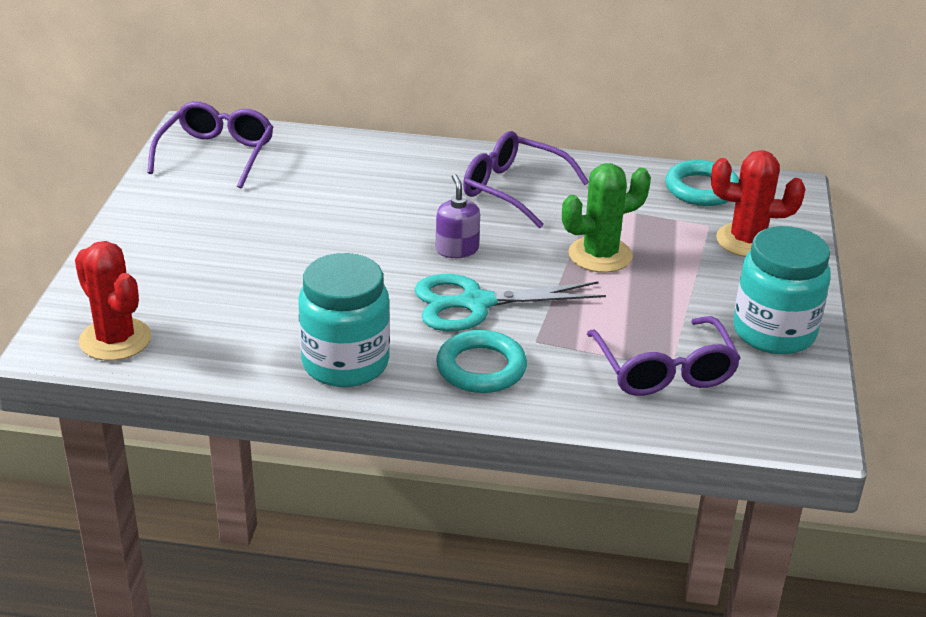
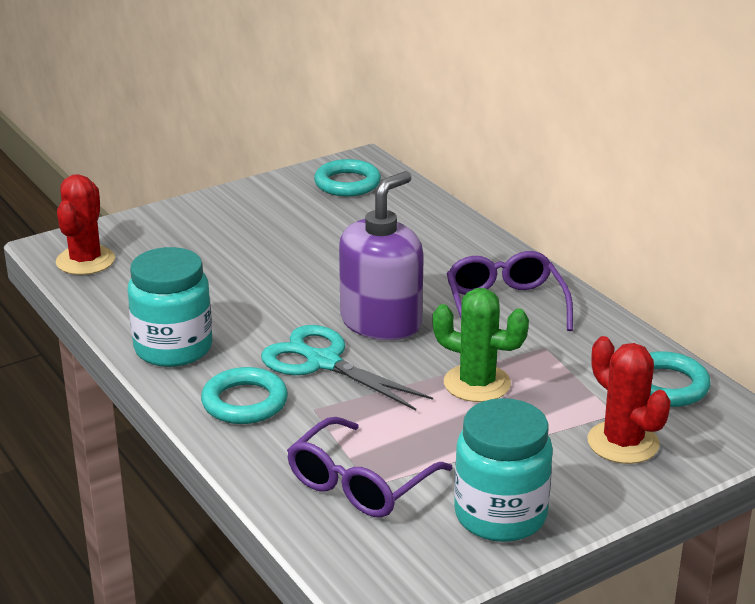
camera: 50 degrees right, 5 degrees down
(217, 154) = (347, 183): purple glasses -> turquoise ring
(457, 249) = (381, 322): purple soap dispenser -> purple soap dispenser, size x2.03

